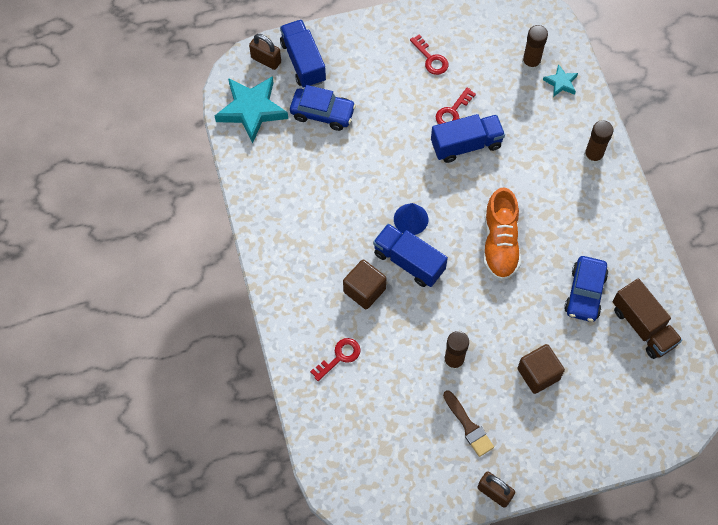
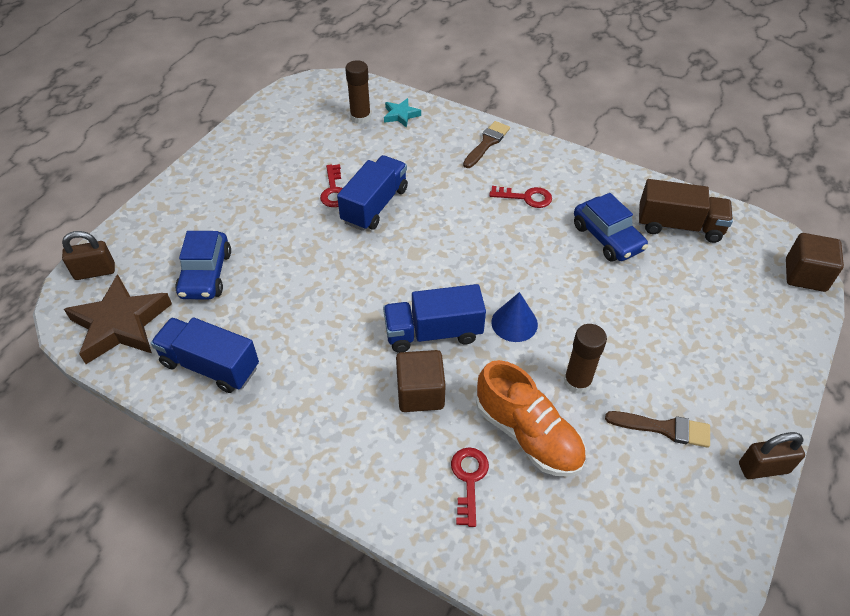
camera: 45 degrees left, 15 degrees down
(251, 110) = (121, 324): turquoise star -> brown star
(303, 62) = (140, 247): blue truck -> blue truck (210, 366)
(322, 113) = (206, 274): blue car -> blue car turned 120 degrees clockwise
(411, 219) = (393, 296): blue cone -> blue cone (514, 323)
(431, 59) = (269, 167): red key -> red key (526, 197)
(500, 243) = (494, 255): orange shoe -> orange shoe (527, 434)
(538, 374) = (657, 329): brown cube -> brown cube (805, 275)
(593, 156) = (487, 143): brown glue stick -> brown brush

